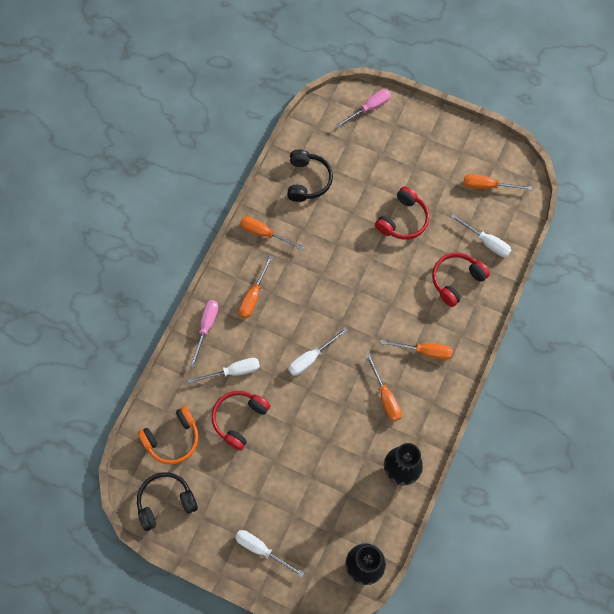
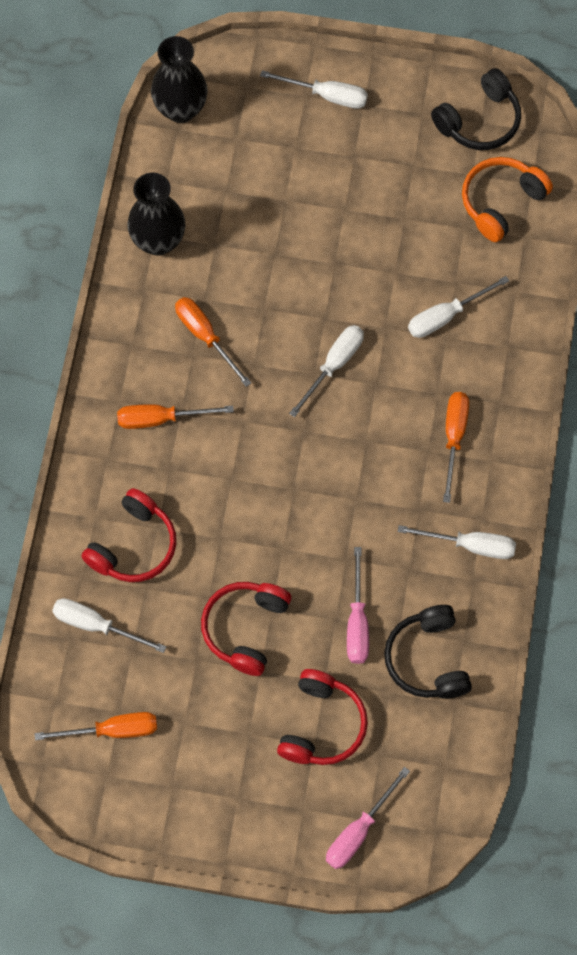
camera: 165 degrees right, 0 degrees up
(206, 327) = (510, 371): pink screwdriver -> pink screwdriver (357, 622)
(239, 419) = (414, 252): red headphones -> red headphones (322, 725)
(264, 233) = (470, 545): orange screwdriver -> white screwdriver

